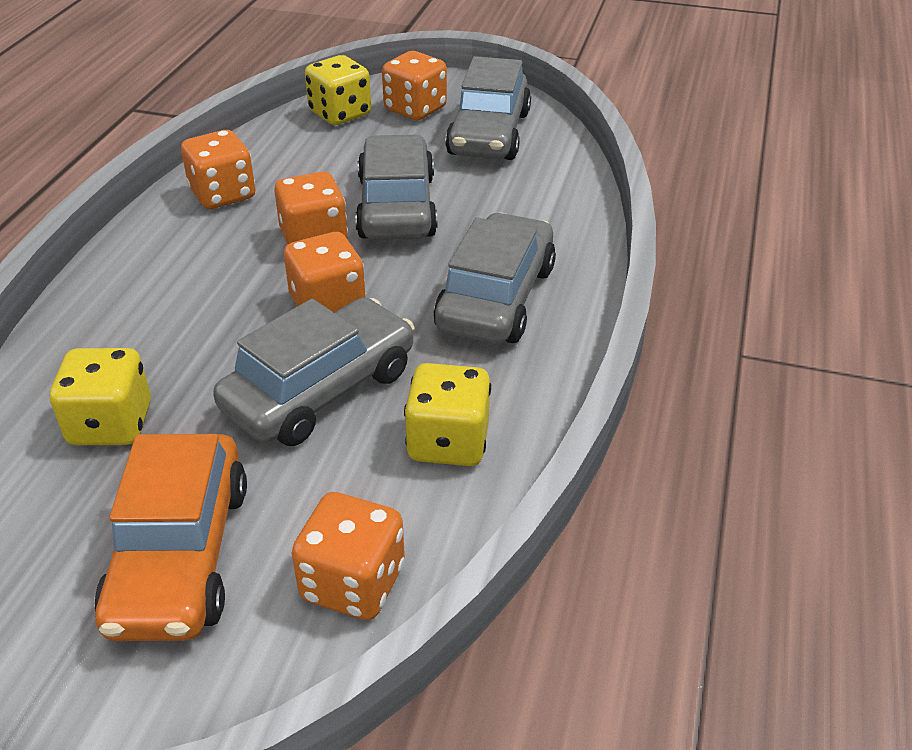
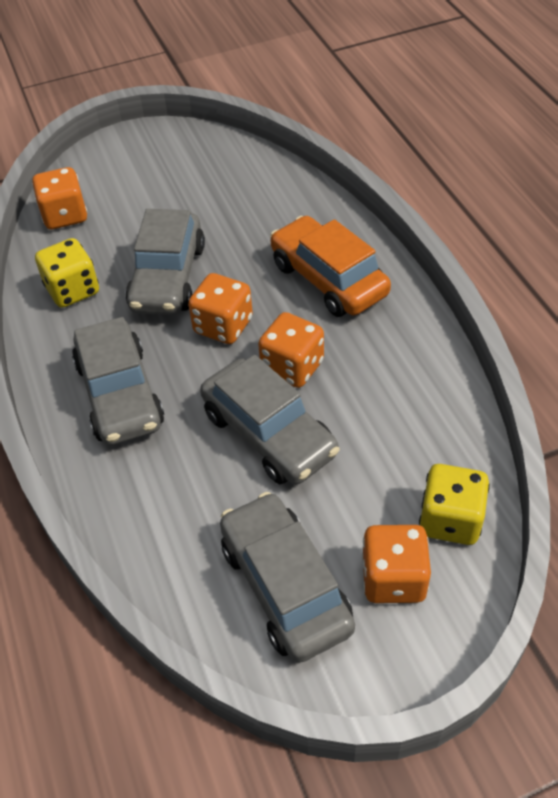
camera: 145 degrees right, 10 degrees up
(111, 424) = (250, 207): yellow dice -> none
(180, 555) = (149, 186): orange car -> orange car (328, 279)
(223, 194) = (407, 364): orange dice -> none

